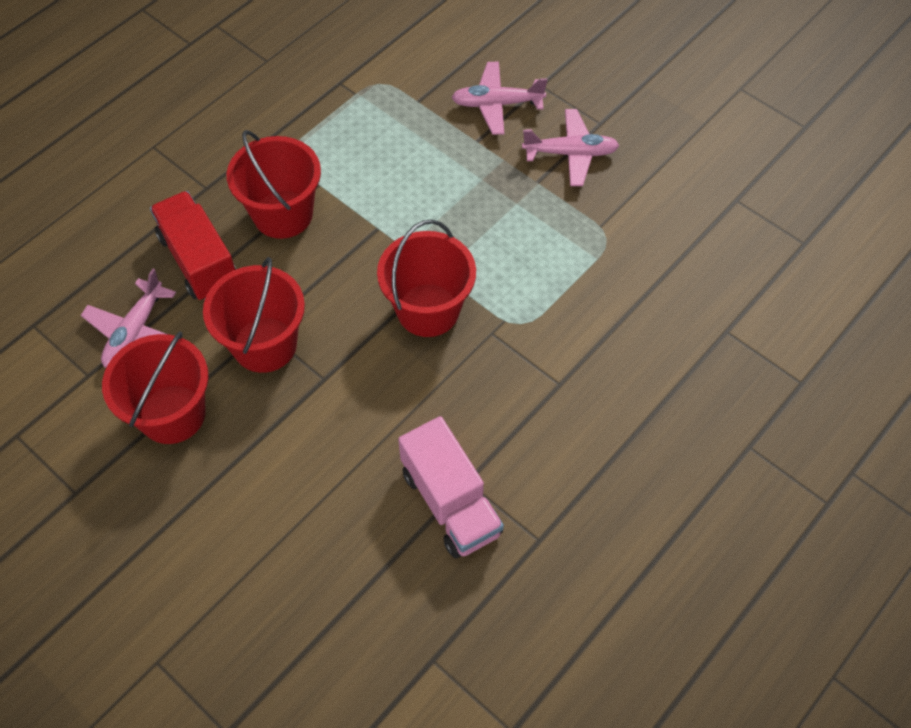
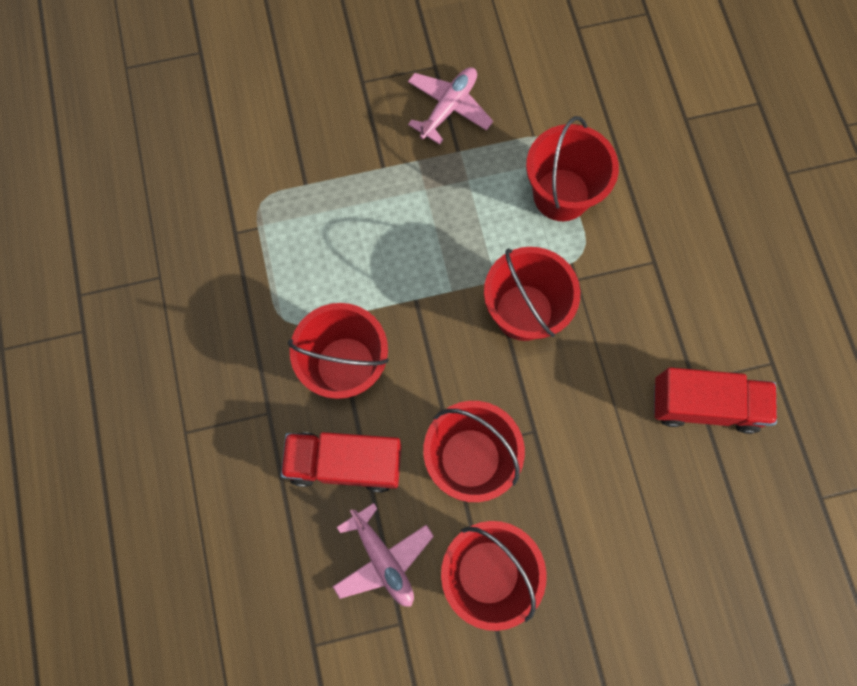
camera: 55 degrees left, 15 degrees up
(450, 503) = (704, 405): pink truck -> red truck
(497, 104) = (356, 127): pink plane -> none
(562, 277) = (561, 195): none -> red bucket

